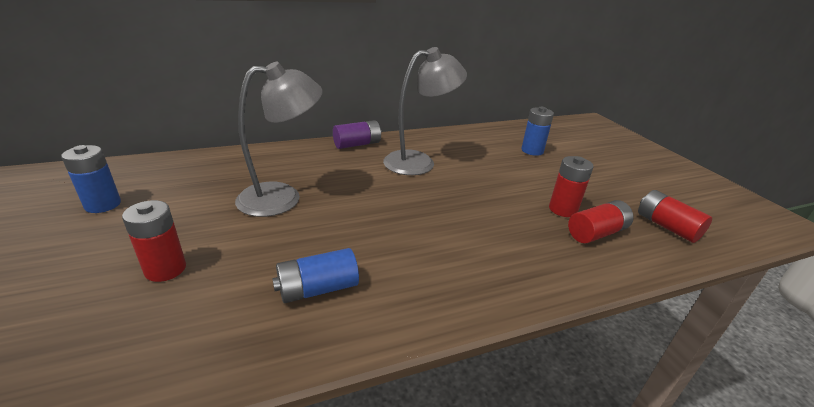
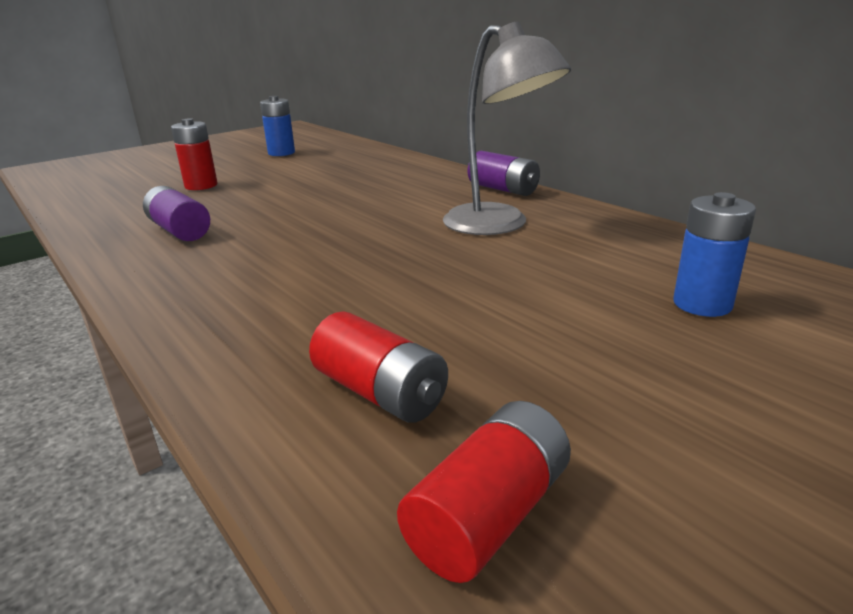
camera: 75 degrees right, 5 degrees down
(282, 197) = (333, 189): grey lamp -> none
(318, 289) = (180, 231): blue battery -> purple battery
(563, 209) = (449, 351): red battery -> none

